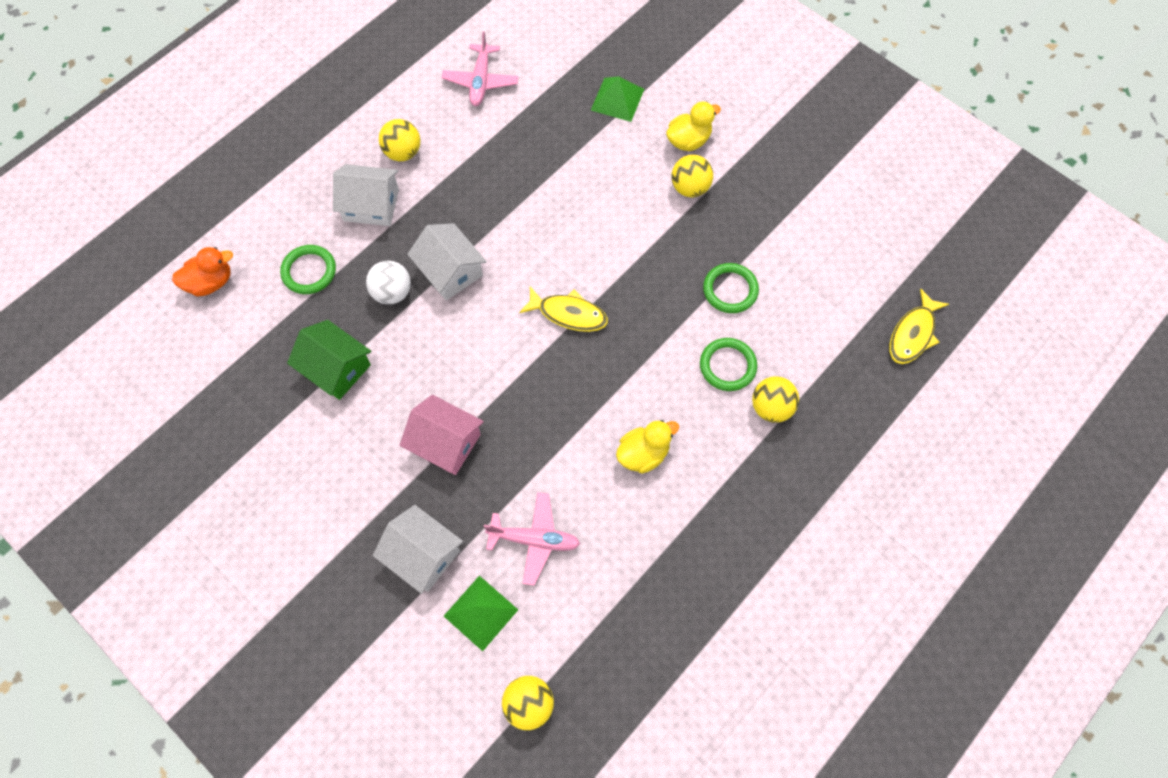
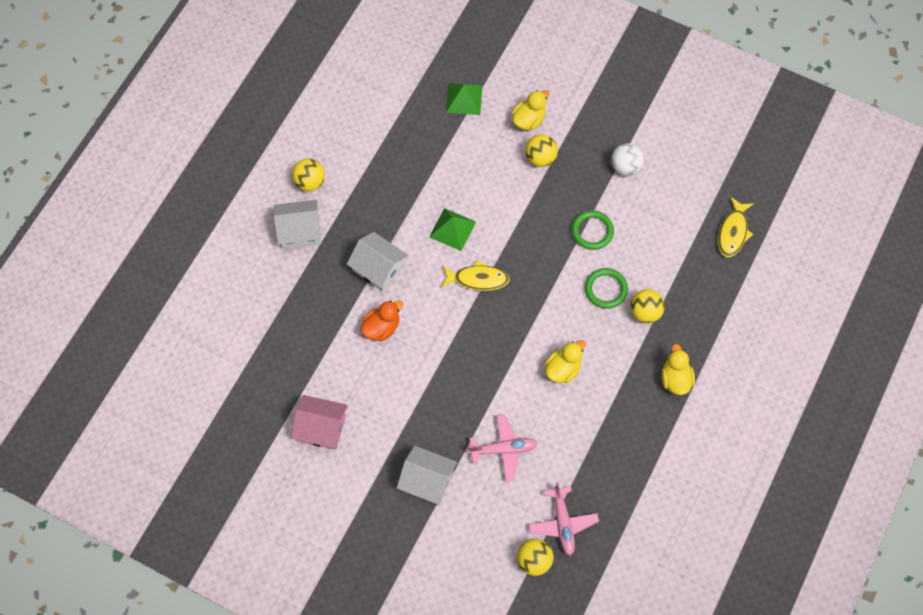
camera: 15 degrees left, 0 degrees up
(210, 282) = (197, 322): orange duck -> orange duck (381, 327)
(309, 271) = (270, 295): green ring -> none
(336, 368) = (317, 363): green house -> none
(392, 292) = (340, 295): white ball -> white ball (625, 167)
(445, 442) = (417, 397): pink house -> pink house (321, 428)
(480, 612) = (481, 509): green pyramid -> green pyramid (452, 229)
(481, 81) = (352, 108): pink plane -> pink plane (563, 523)
(789, 505) = (675, 379): none -> yellow duck

